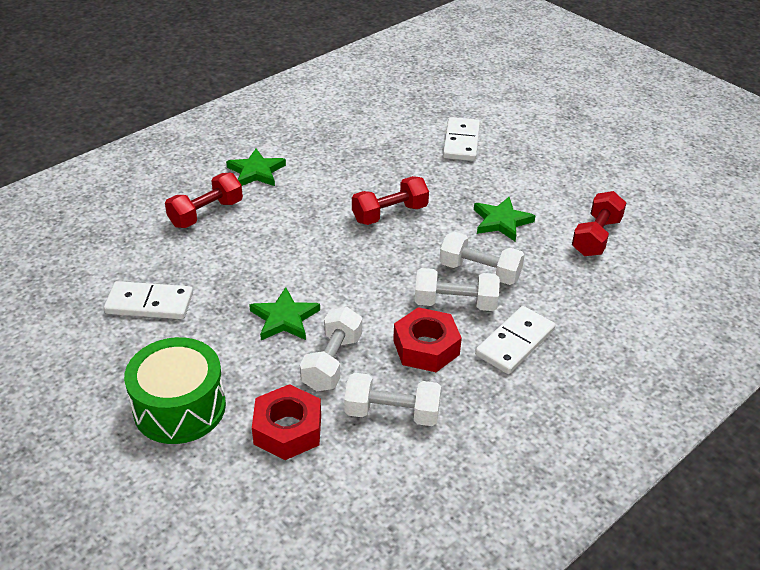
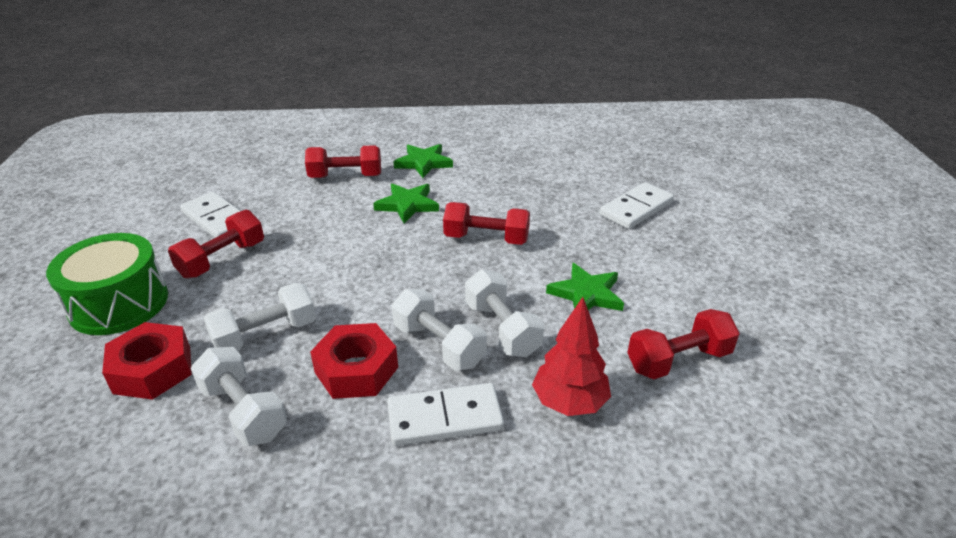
camera: 40 degrees right, 5 degrees down
(210, 331) = (222, 259): none -> red dumbbell
(284, 318) = (284, 279): green star -> green star (407, 205)
(569, 294) = (569, 403): none -> red tree

